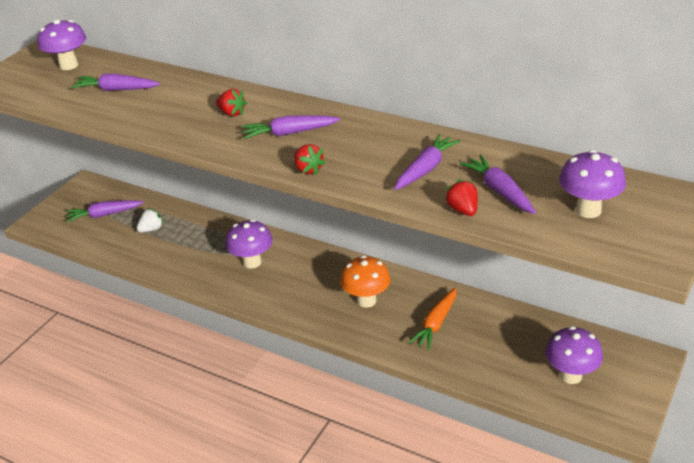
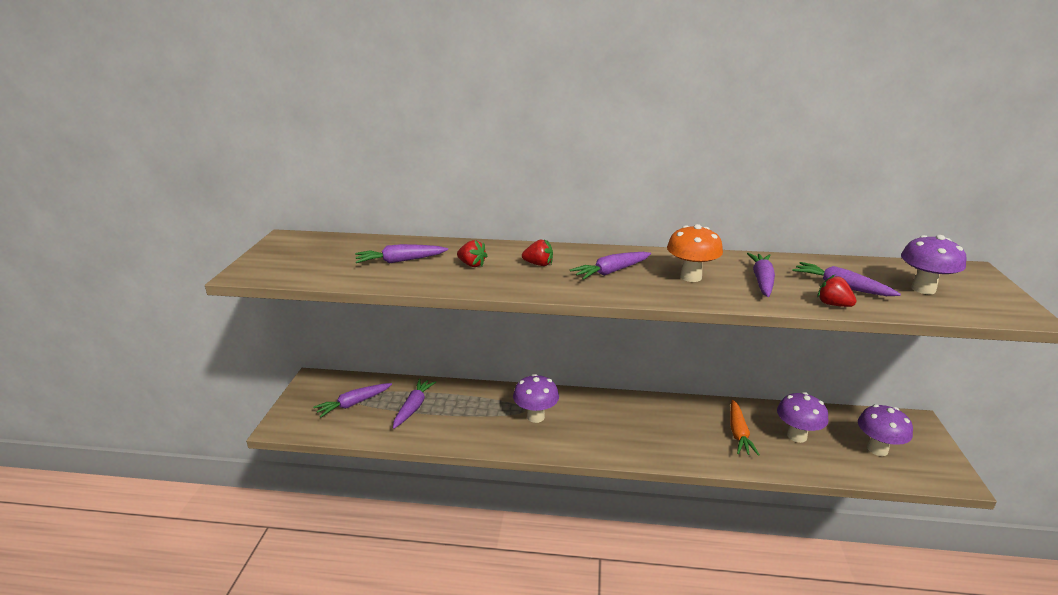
camera: 25 degrees left, 10 degrees down
(68, 65) = (326, 248): purple mushroom -> purple mushroom (797, 436)
(151, 229) = (413, 407): white strawberry -> purple carrot
(308, 169) = (664, 296): red strawberry -> red strawberry (472, 265)
(366, 300) = (665, 427): orange mushroom -> orange mushroom (690, 277)

